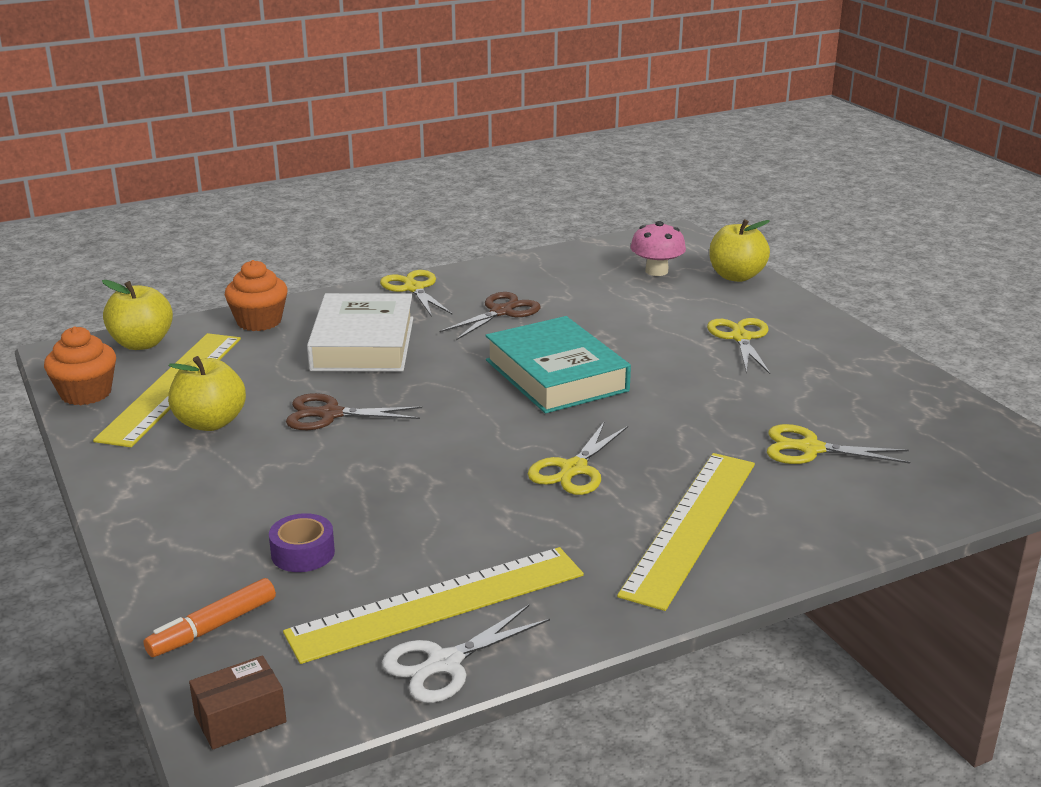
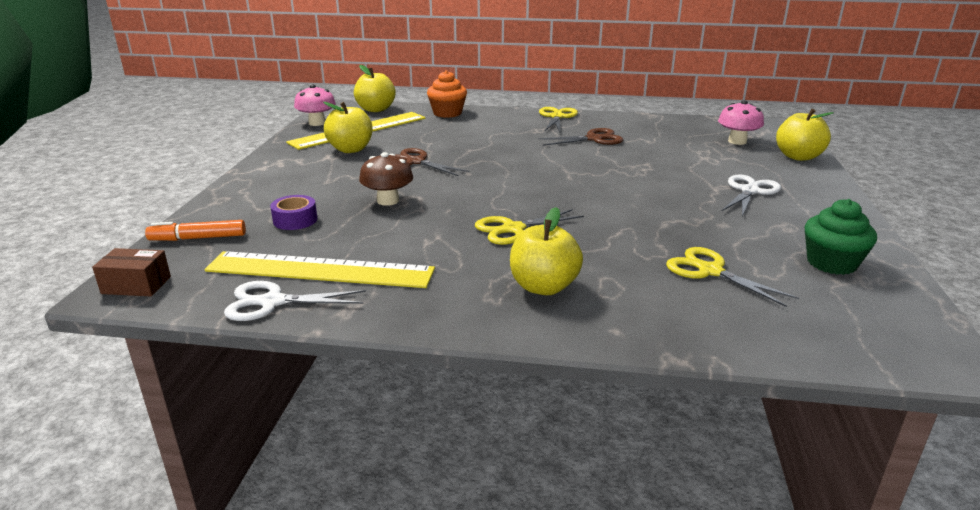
camera: 35 degrees right, 0 degrees up
(86, 393) = (317, 123): orange cupcake -> pink mushroom
(363, 343) = (486, 135): white book -> none
(379, 483) = (388, 201): none -> brown mushroom
(556, 375) = (579, 178): turquoise book -> none
(691, 526) = (543, 287): yellow ruler -> yellow apple
(740, 338) = (749, 191): yellow scissors -> white scissors
(892, 401) = (831, 263): none -> green cupcake

